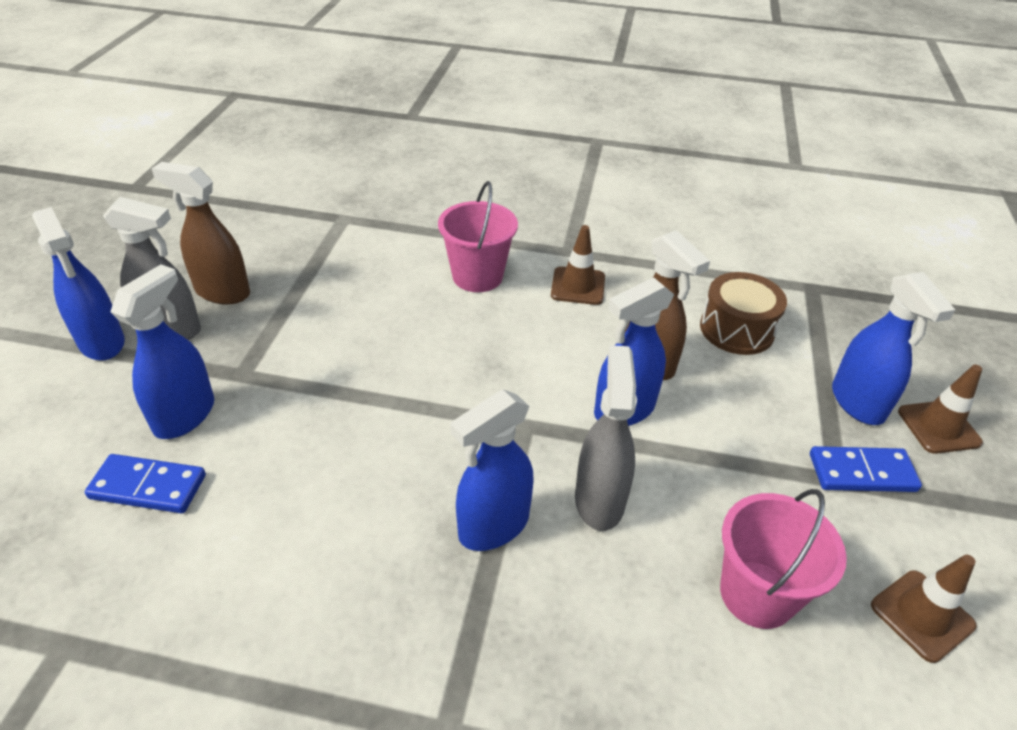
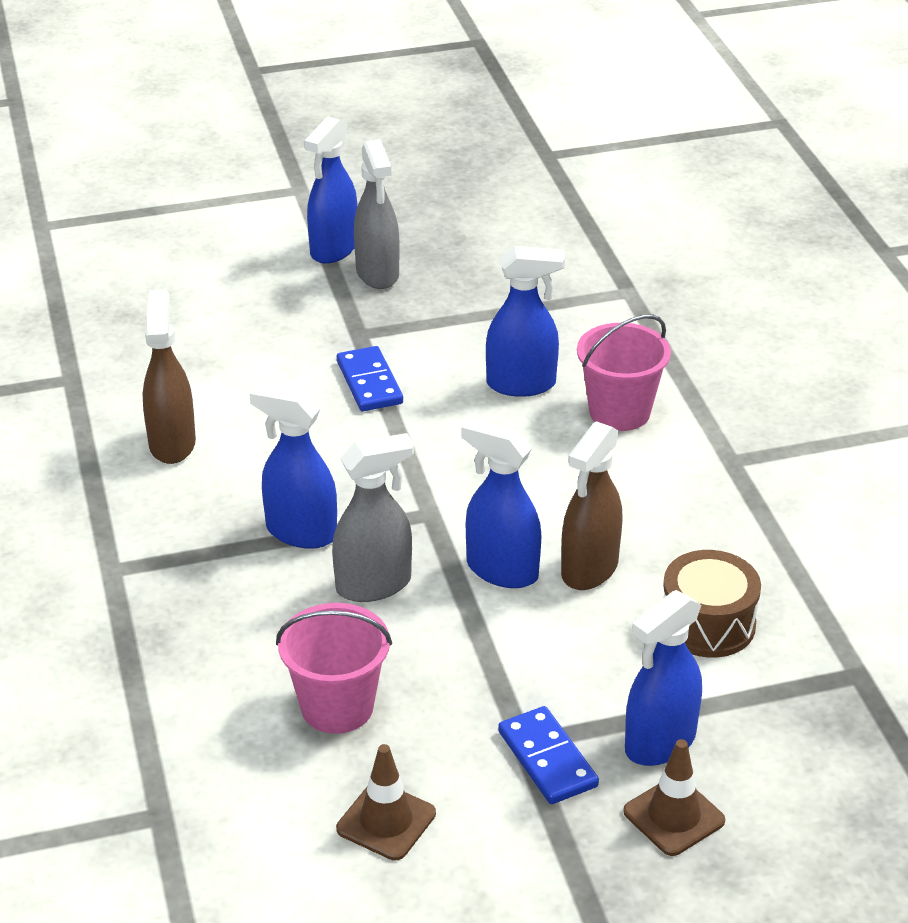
camera: 65 degrees right, 5 degrees down
(148, 487) = (212, 347): blue domino -> blue domino (369, 383)
(185, 415) = (292, 328): blue spray bottle -> blue spray bottle (521, 384)
(222, 292) = (448, 275): brown spray bottle -> brown spray bottle (172, 443)
(578, 286) = (671, 485): brown traffic cone -> none

